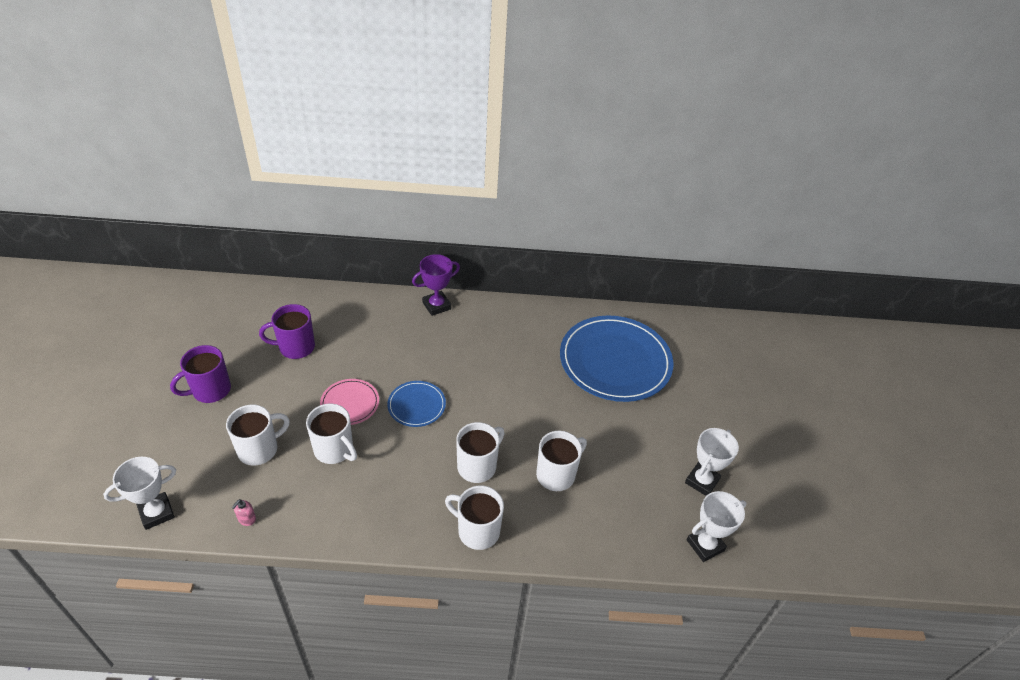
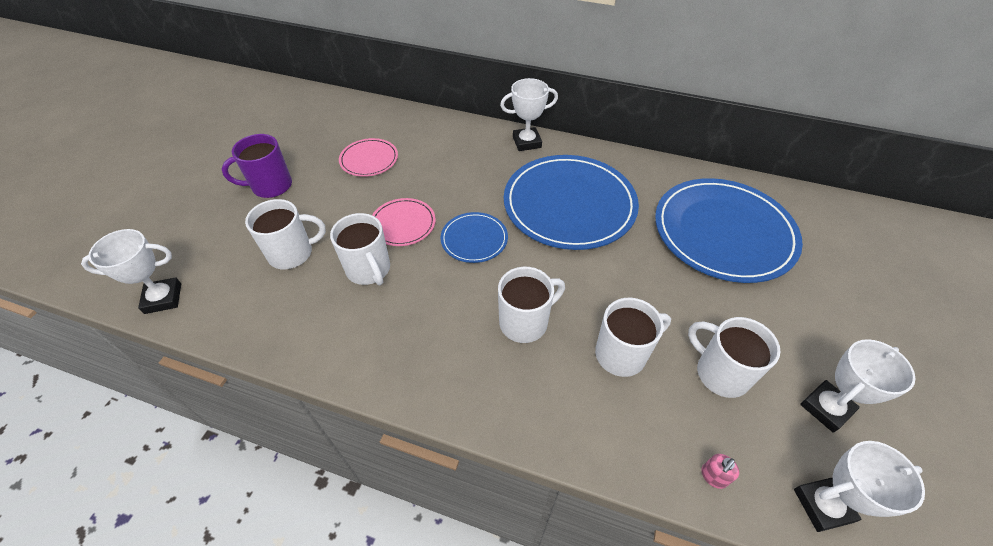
camera: 20 degrees right, 5 degrees up
(247, 519) = (247, 326): pink soap dispenser -> pink soap dispenser (713, 476)
(295, 347) = (369, 159): purple mug -> pink plate
(436, 306) = (527, 142): purple trophy -> white trophy
(477, 531) = (502, 403): white mug -> white mug (720, 373)
(488, 359) = (569, 204): none -> blue plate

